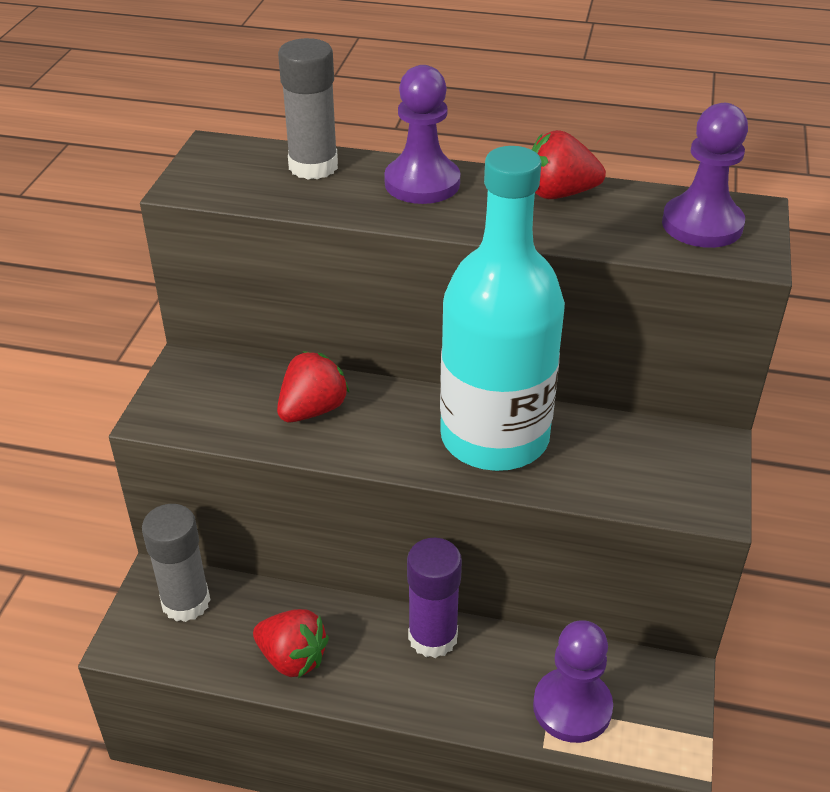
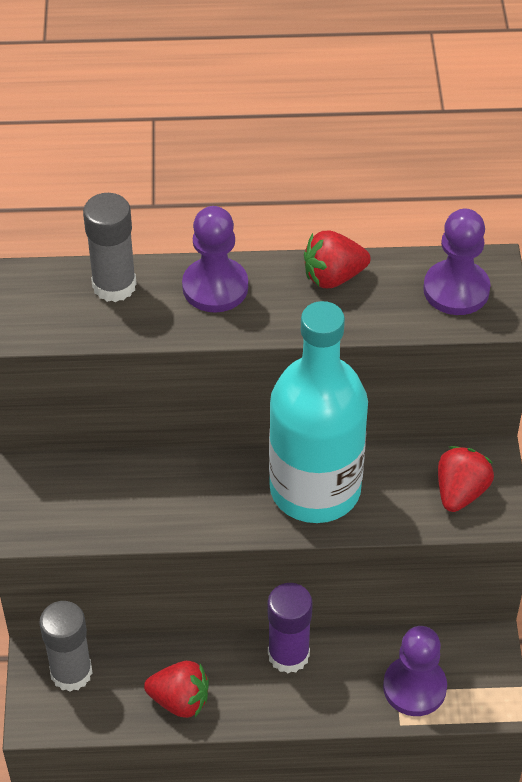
camera: 15 degrees left, 10 degrees up
(312, 410) = (156, 494): red strawberry -> red strawberry (460, 492)

